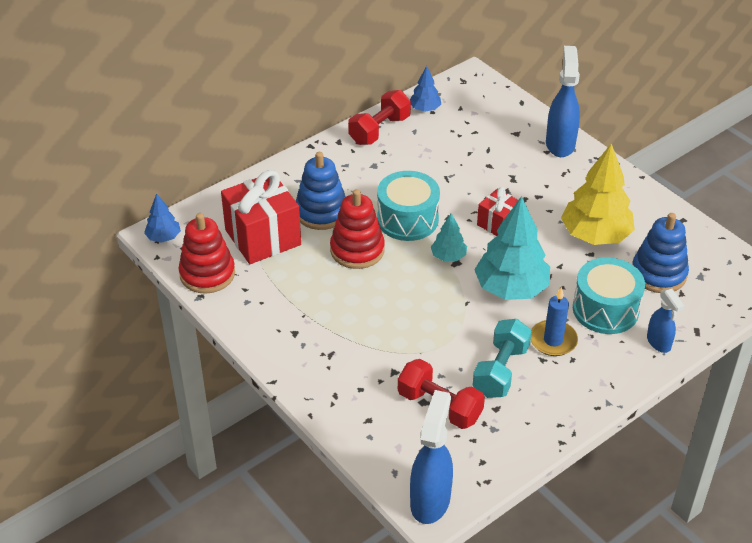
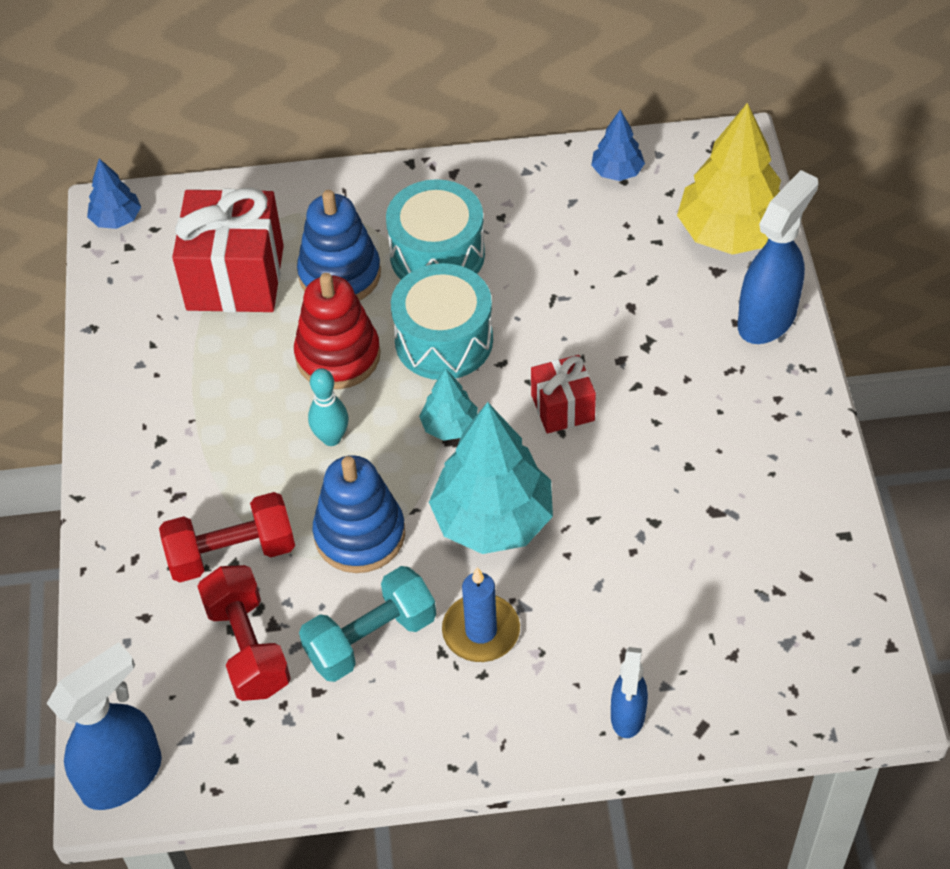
camera: 35 degrees right, 10 degrees up
(207, 274) = (125, 299): red stacking toy -> none
(379, 130) = (524, 179): red dumbbell -> red dumbbell (231, 553)
(390, 289) = (331, 438): none -> turquoise bowling pin
(595, 235) = (687, 495): yellow tree -> yellow tree (730, 233)
(605, 309) = (597, 622): turquoise drum -> turquoise drum (437, 255)
(658, 274) = (727, 606): blue stacking toy -> blue stacking toy (359, 534)

